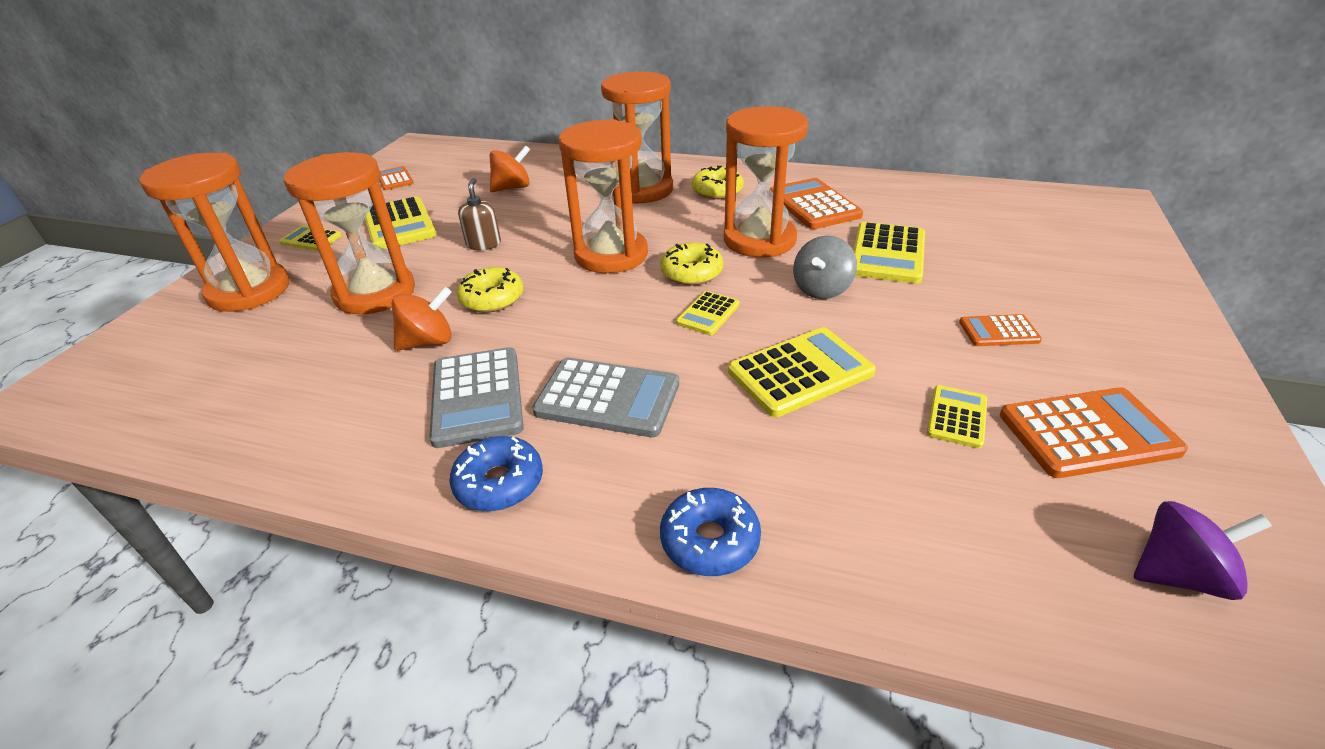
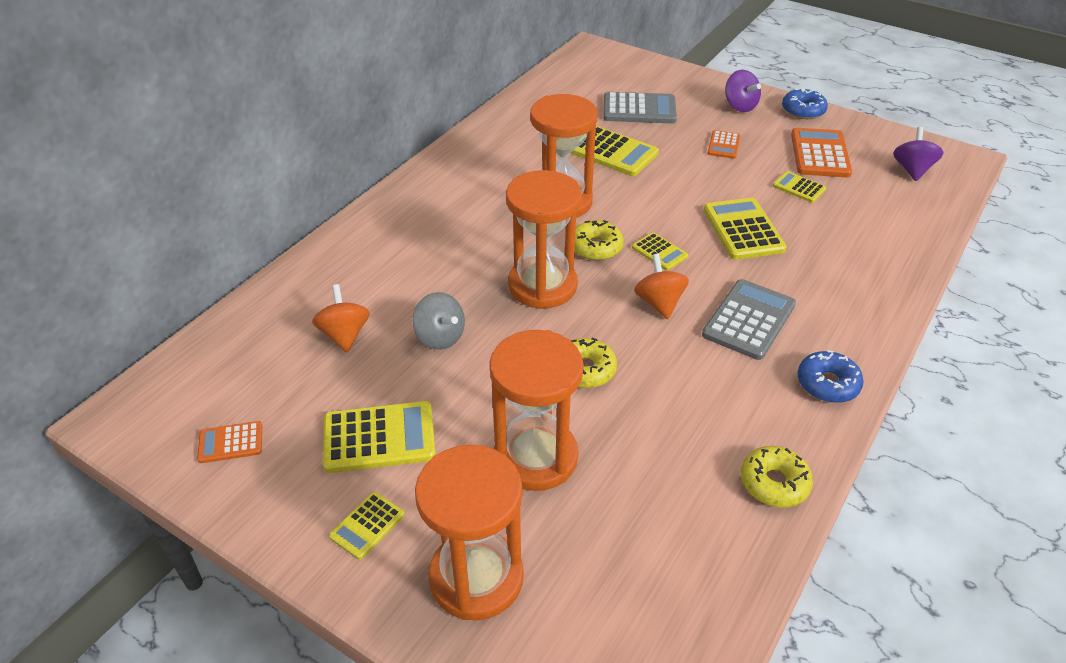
camera: 75 degrees left, 5 degrees up
(428, 342) = (642, 417): orange spinning top -> orange spinning top (659, 303)
(477, 397) = (730, 389): grey calculator -> grey calculator (639, 109)
(484, 244) = (472, 368): brown soap dispenser -> none
(642, 190) = (420, 244): orange hourglass -> none
(710, 540) = (884, 301): blue donut -> blue donut (803, 110)
(717, 191) = (456, 201): yellow donut -> yellow donut (774, 483)
(813, 205) = (517, 161): orange calculator -> none
(821, 289) = (648, 193): grey spinning top -> grey spinning top (440, 337)
(1132, 333) = (740, 106): none -> purple spinning top

